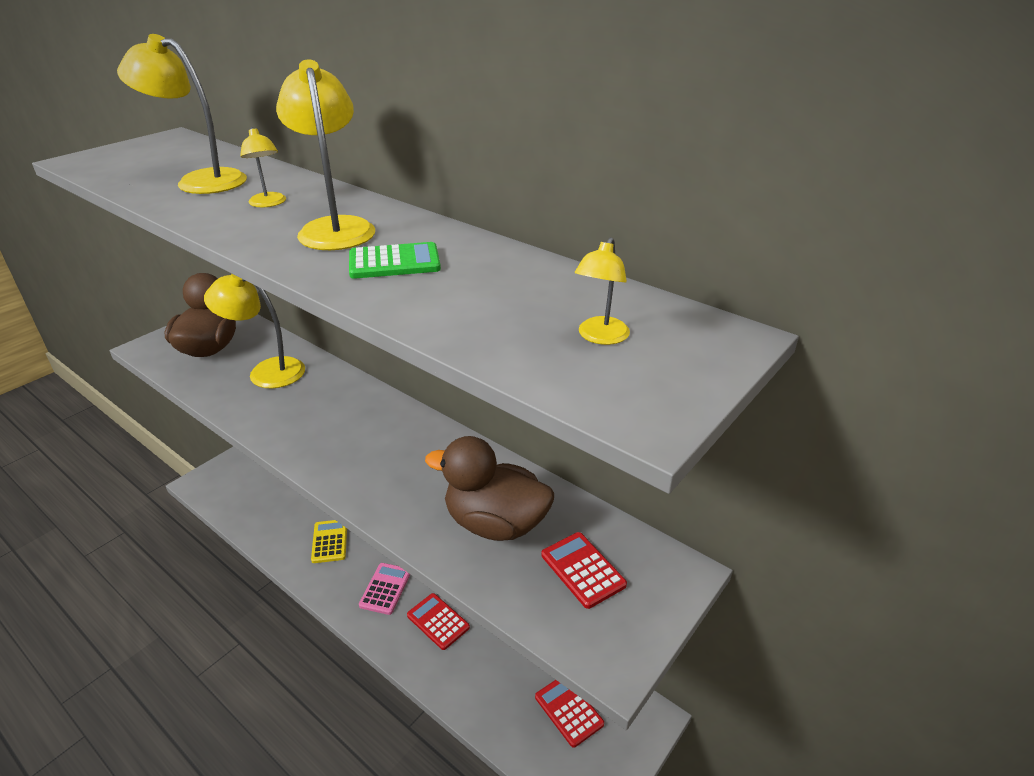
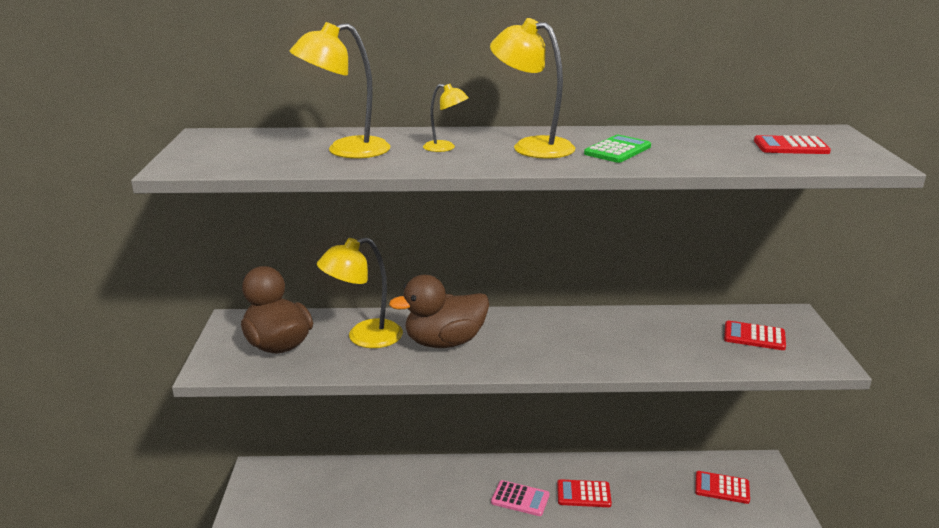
camera: 40 degrees left, 10 degrees down
(330, 541) = (431, 497): yellow calculator -> none
(385, 589) = (520, 499): pink calculator -> pink calculator turned 135 degrees clockwise
(495, 523) = (678, 340): brown duck -> brown duck (444, 342)
(600, 337) = (791, 146): yellow lamp -> red calculator

